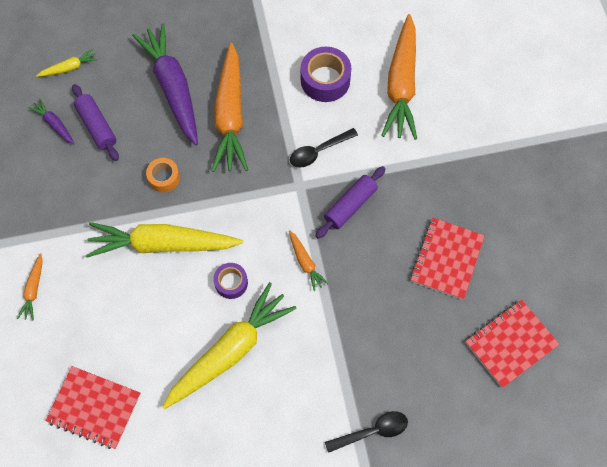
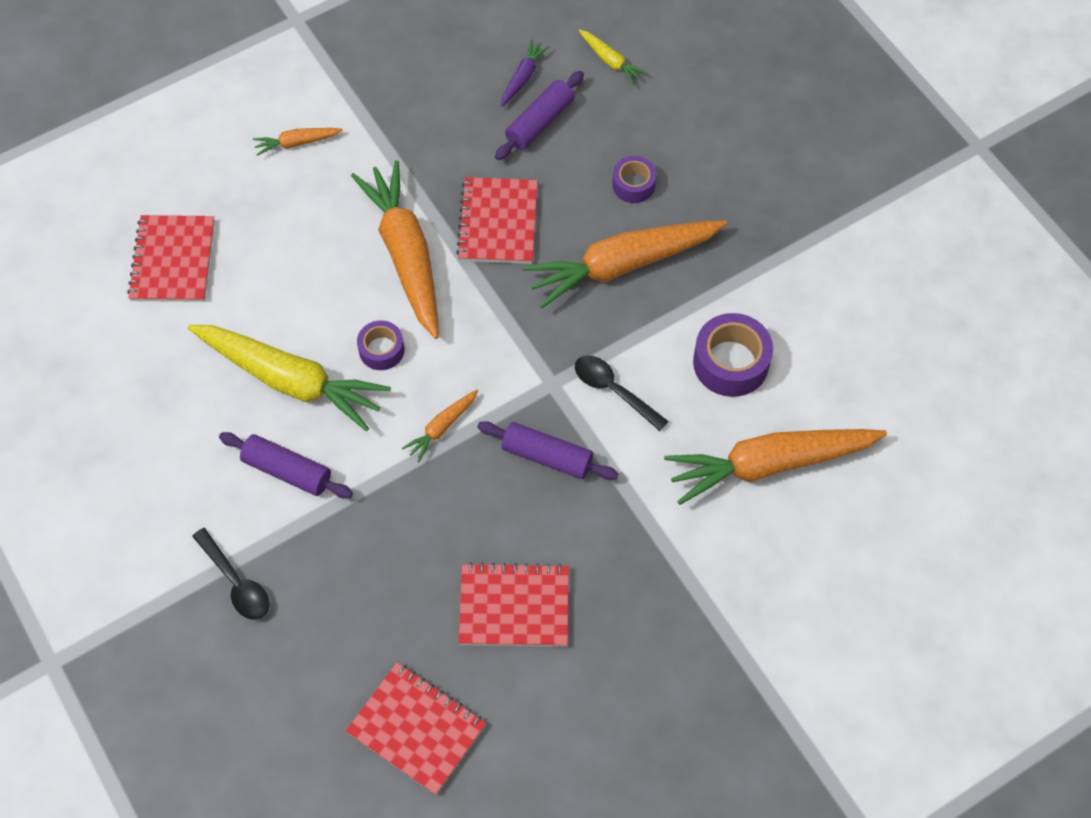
camera: 70 degrees right, 5 degrees down
(163, 244) = (406, 255): yellow carrot -> orange carrot
(164, 178) = (498, 222): orange tape -> red notebook
(173, 88) = (633, 184): purple carrot -> purple tape
(300, 373) = (287, 471): none -> purple rolling pin

